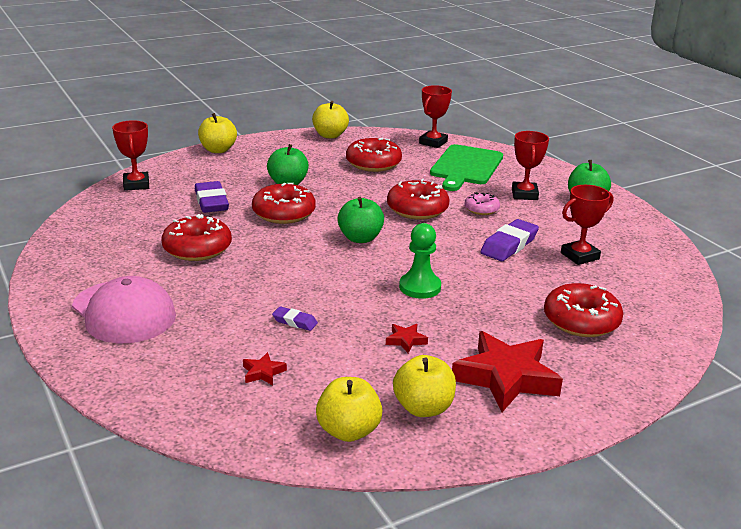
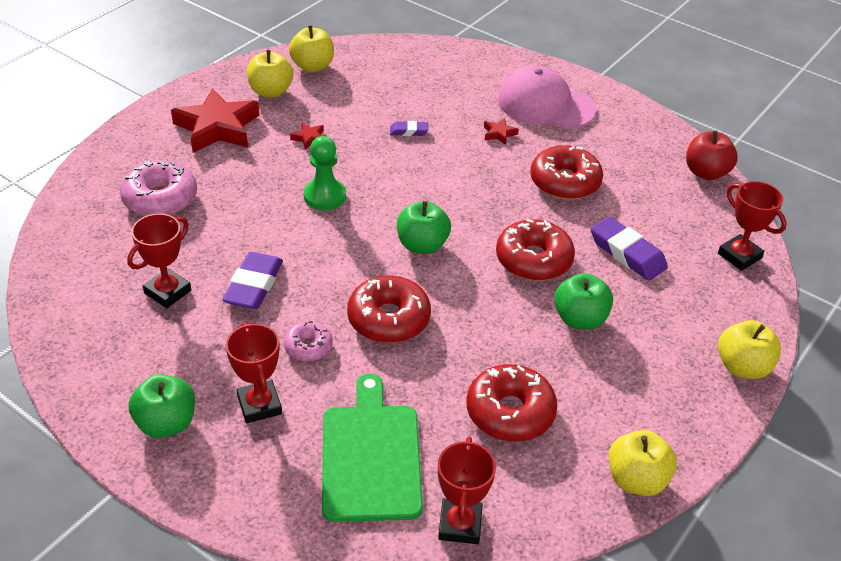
camera: 155 degrees right, 15 degrees up
(71, 228) = (706, 173): none -> red apple
(263, 372) = (397, 87): red star -> red star (499, 134)
(581, 321) = (160, 198): red donut -> pink donut

